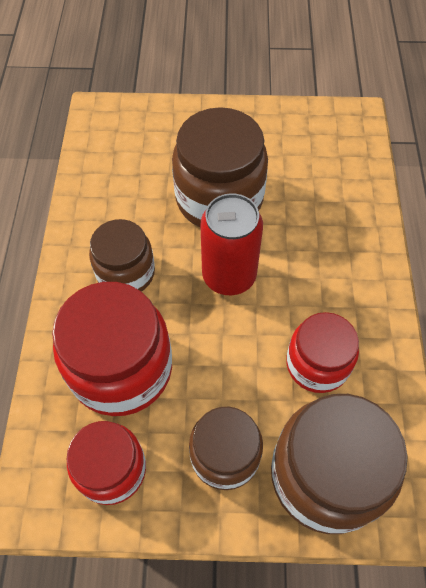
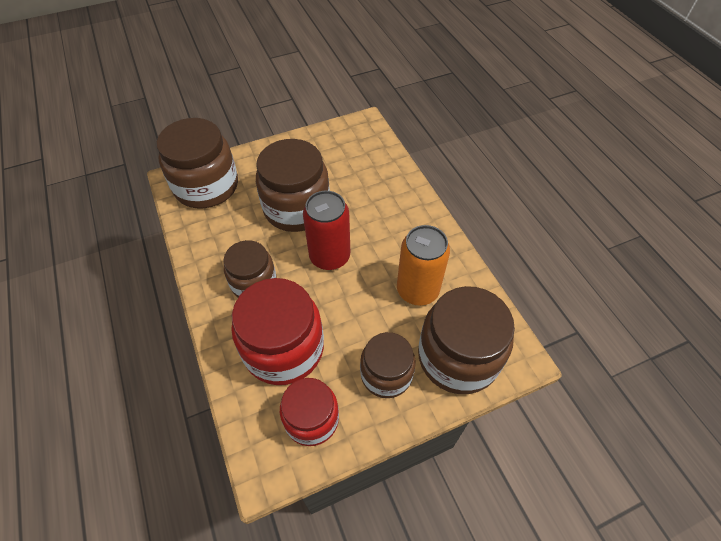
camera: 25 degrees left, 5 degrees down
(128, 133) = (206, 186): none -> brown jar
(317, 364) = (417, 290): red jar -> orange can

